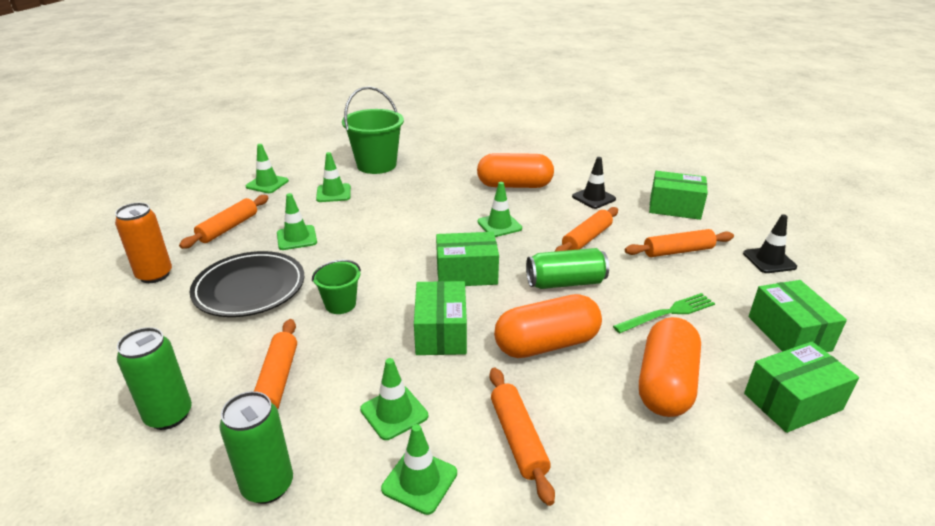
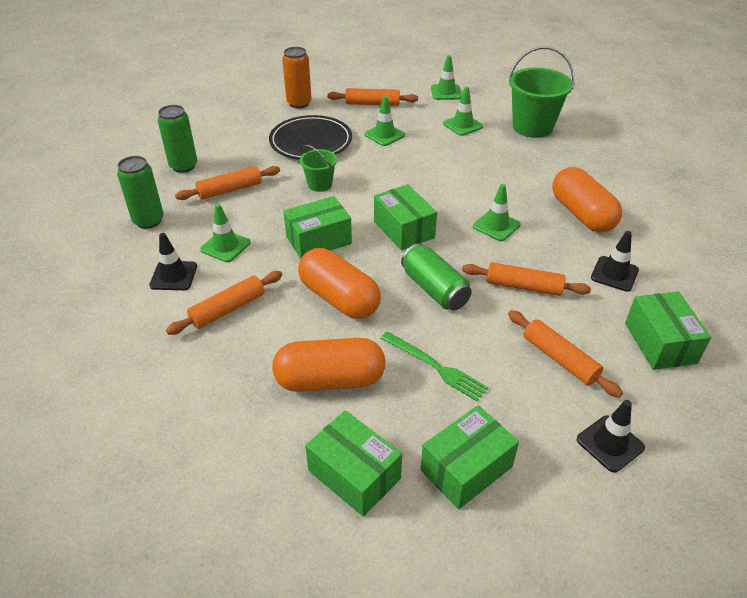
camera: 65 degrees right, 10 degrees up
(419, 481) = (173, 276): green traffic cone -> black traffic cone

